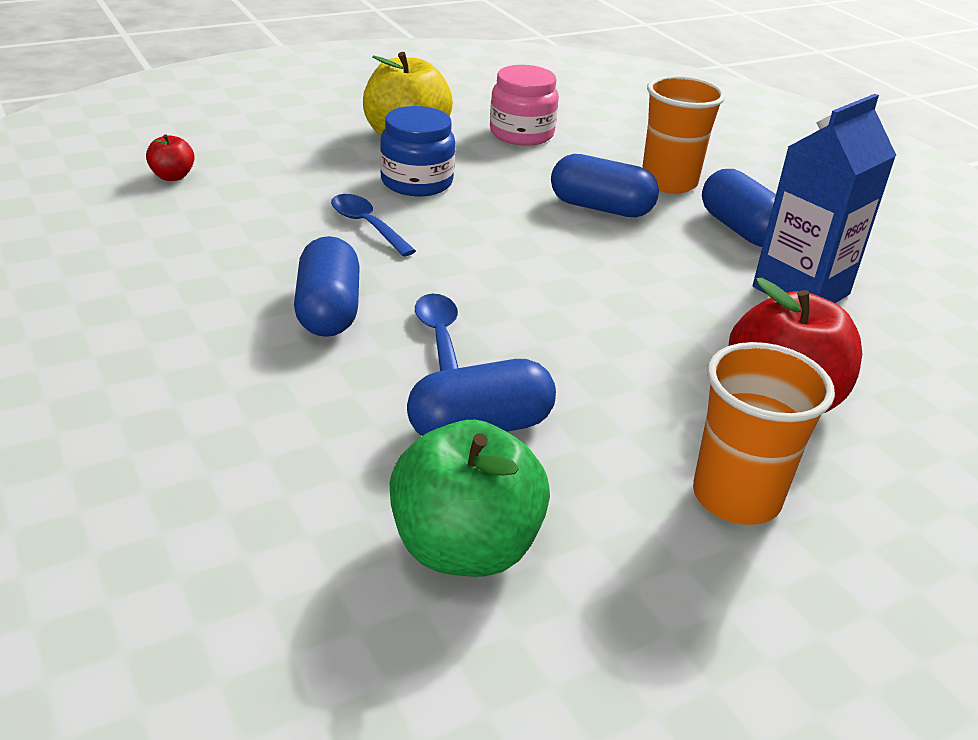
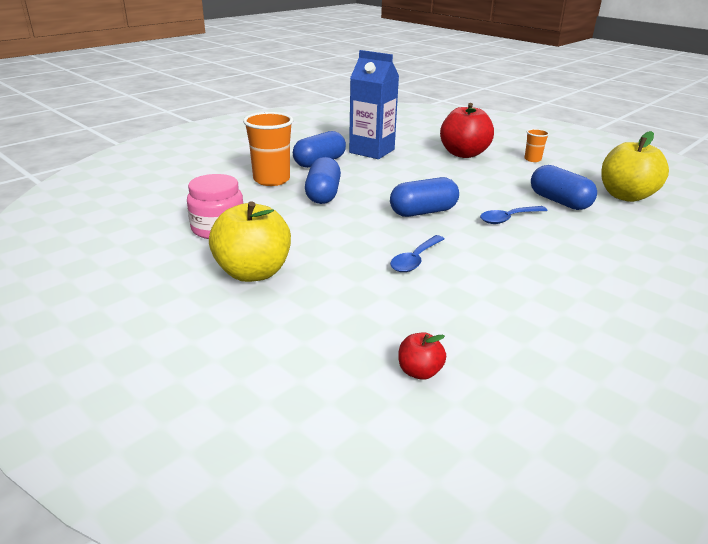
camera: 105 degrees left, 5 degrees down
(328, 310) = (523, 252): blue capsule -> blue capsule (423, 212)
(416, 182) = (334, 254): blue jar -> none
(465, 547) = (626, 196): green apple -> yellow apple
(736, 497) = (532, 159): orange cup -> orange cup, size x0.51

